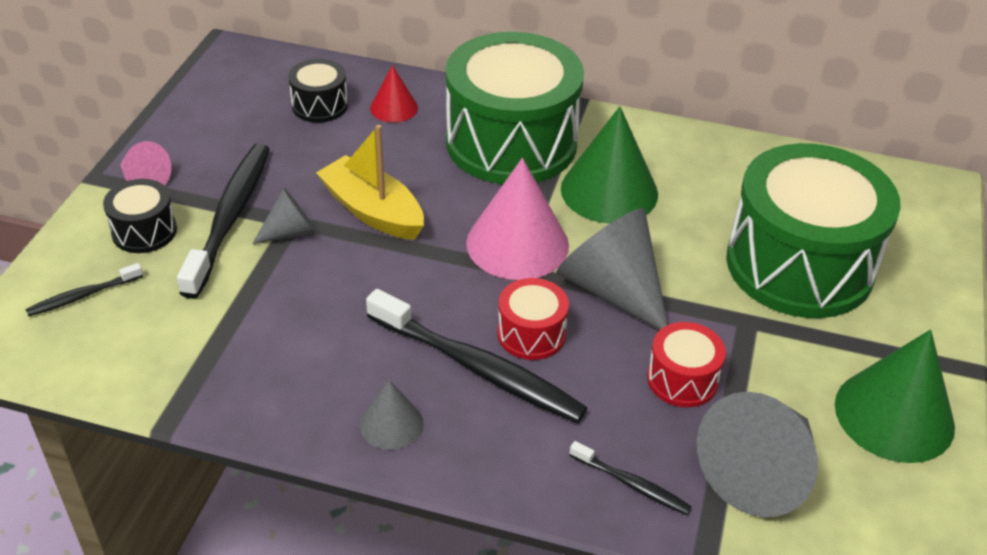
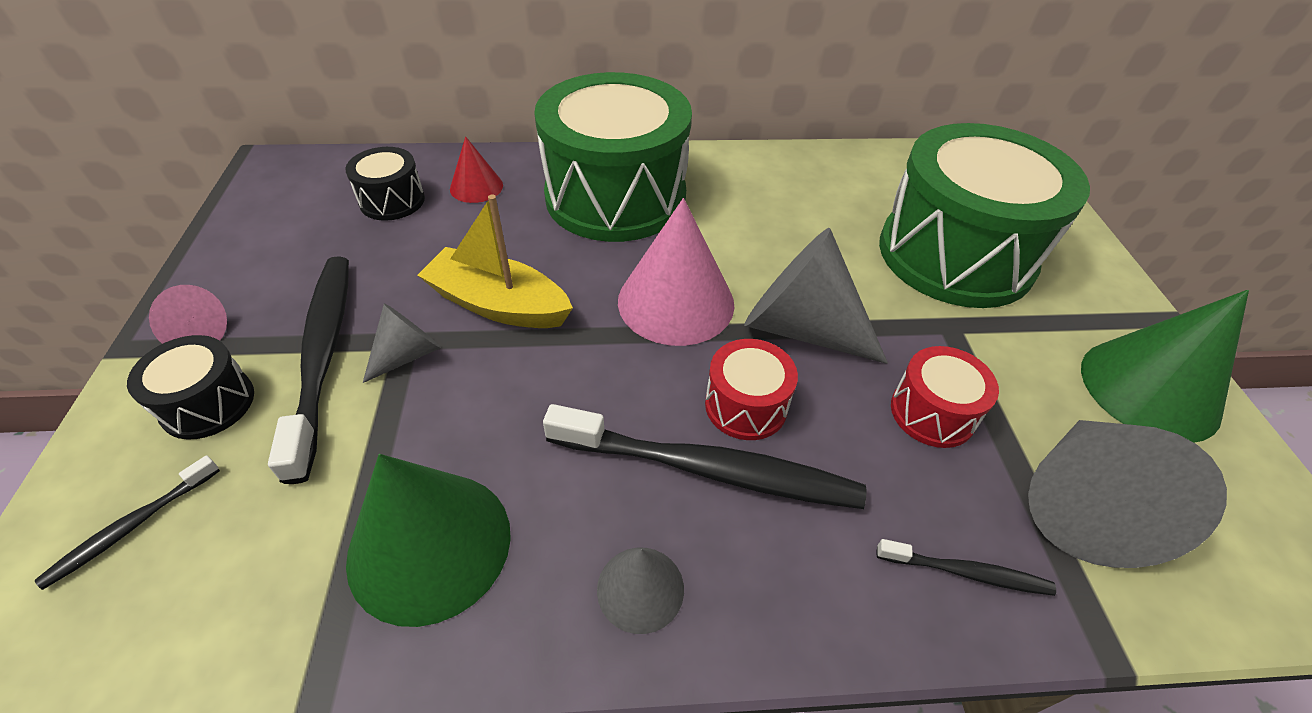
camera: 20 degrees left, 5 degrees up
(609, 191) = (737, 223): green cone -> green cone (429, 545)

